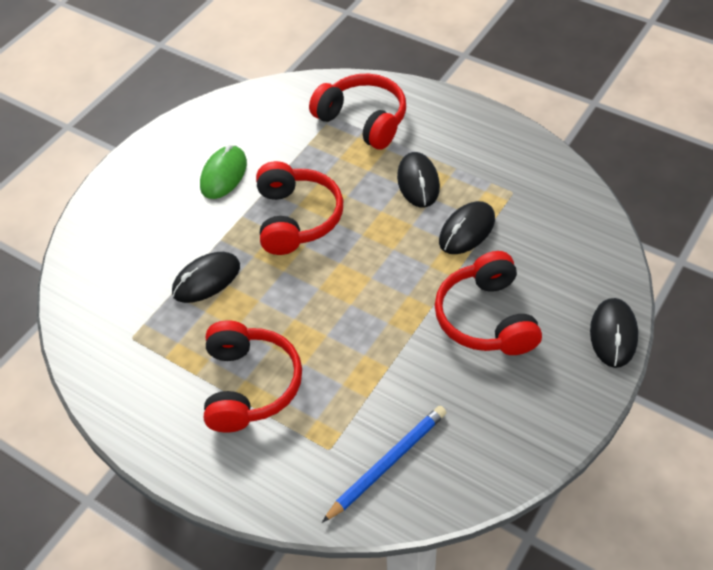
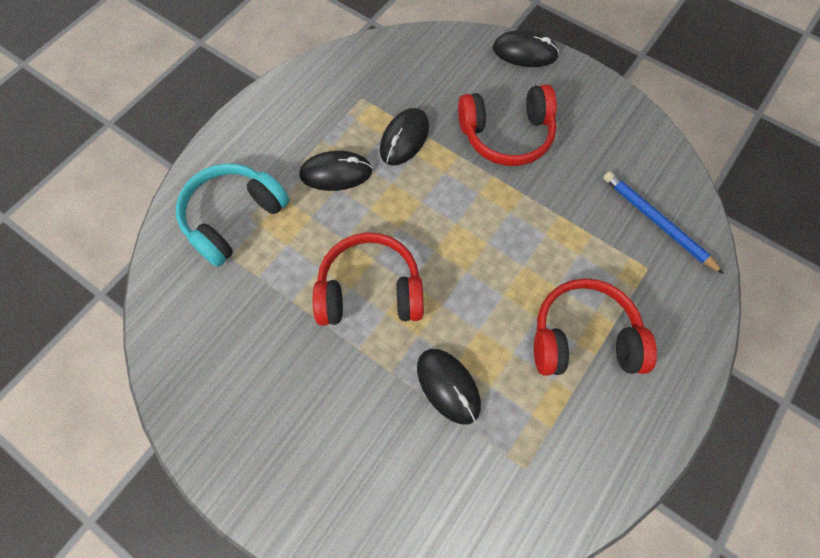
camera: 90 degrees left, 15 degrees up
(223, 175) = (290, 371): green mouse -> none
(363, 120) = (233, 218): red headphones -> turquoise headphones
(467, 230) = (404, 138): black mouse -> black mouse turned 75 degrees clockwise

